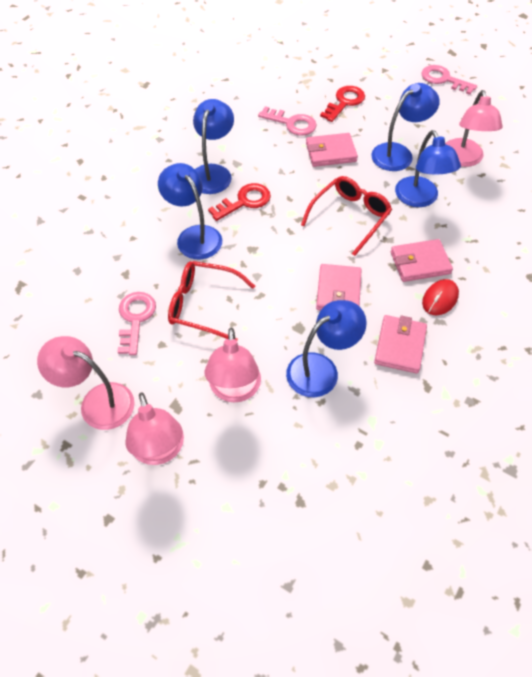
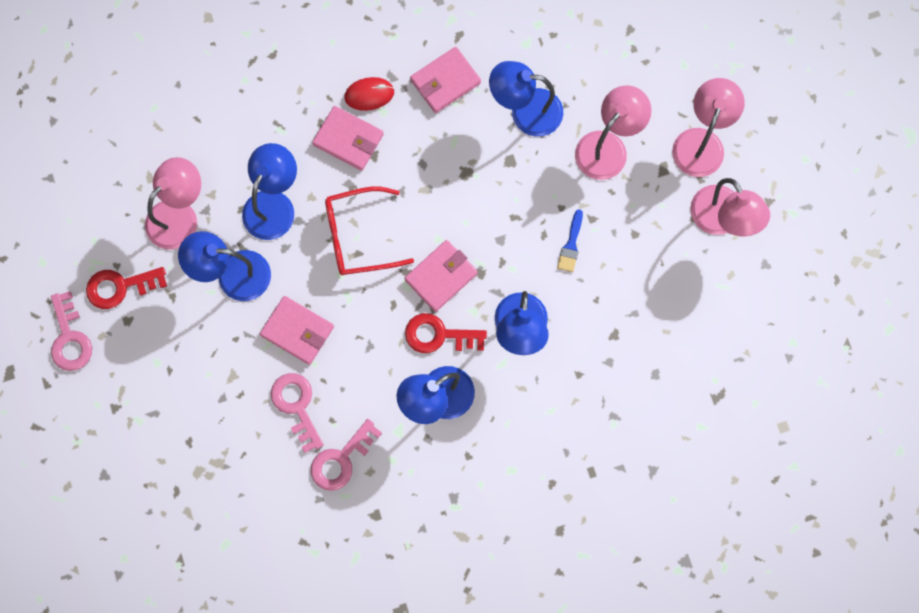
camera: 140 degrees left, 20 degrees up
(135, 319) = (639, 277): pink key -> pink key (341, 459)
(204, 305) = (571, 245): red glasses -> blue brush
(338, 291) = (445, 168): pink wallet -> pink wallet (441, 276)
(344, 102) = (211, 392): red key -> red key (120, 287)

